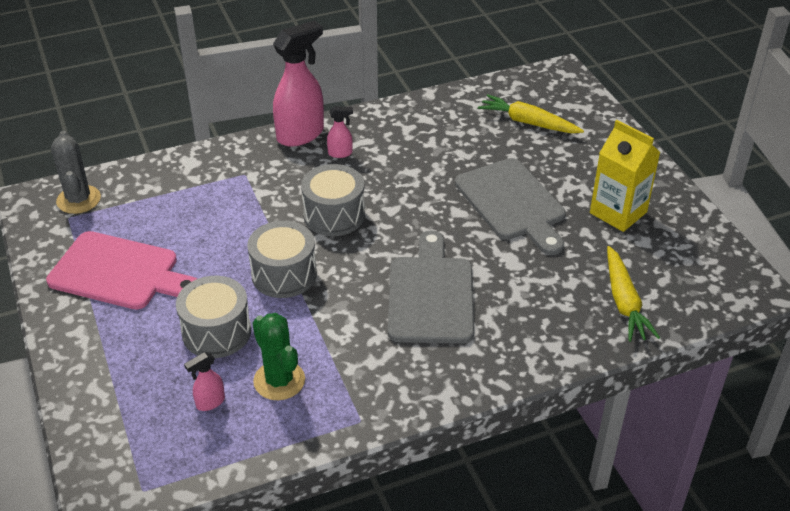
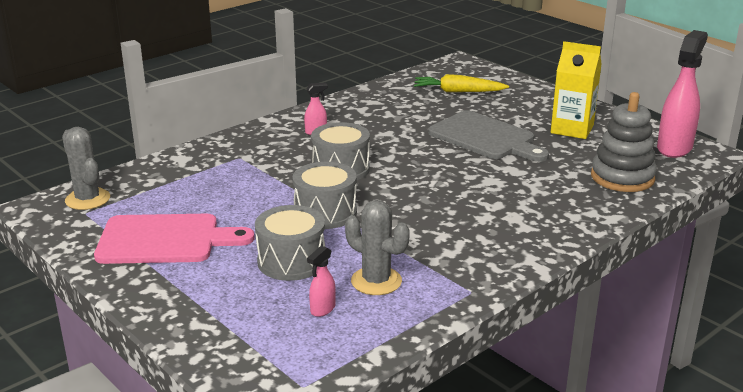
camera: 20 degrees left, 15 degrees down
(279, 380) = (376, 281): green cactus -> grey cactus
(301, 134) = (272, 126): pink spray bottle -> pink spray bottle (674, 148)
(430, 295) = (465, 202): grey cutting board -> none
(624, 302) = (622, 177): yellow carrot -> grey stacking toy

